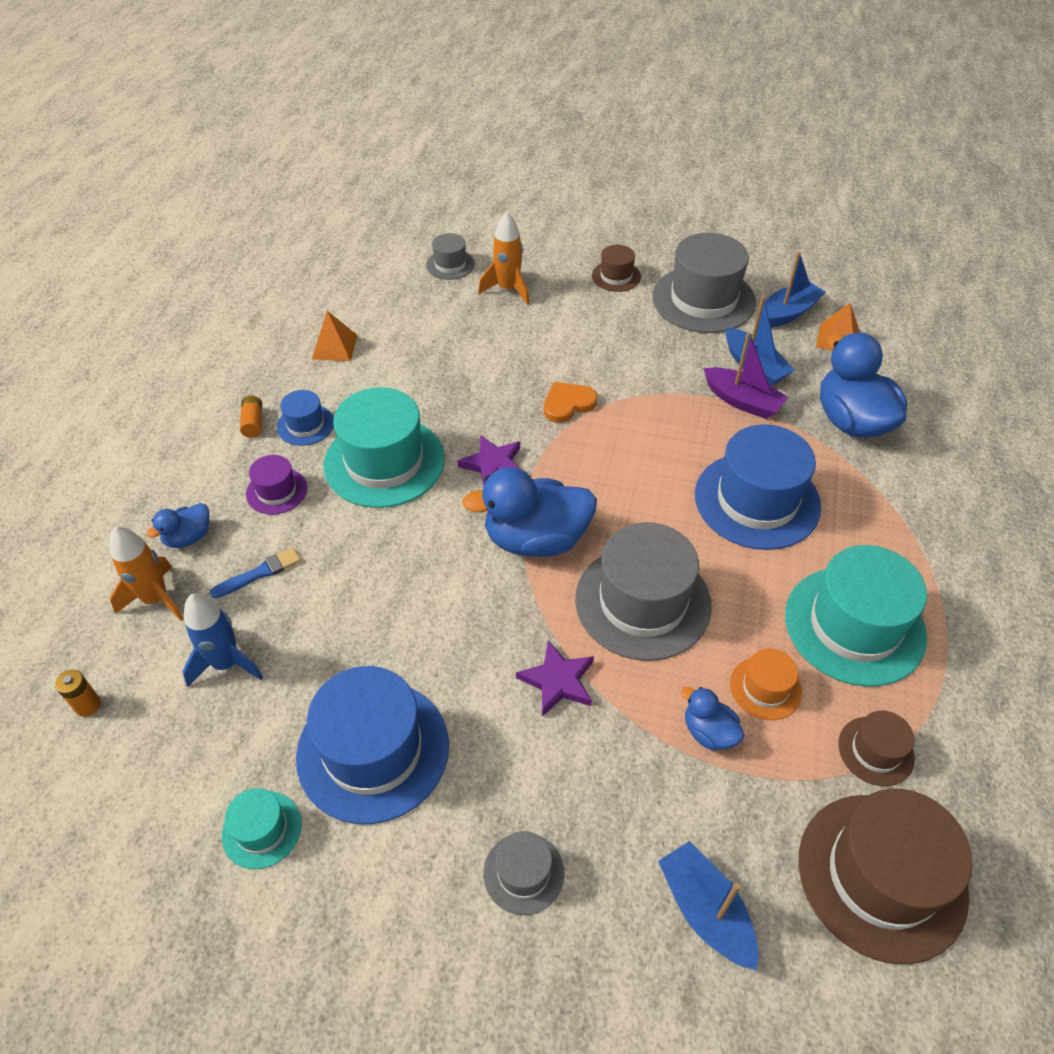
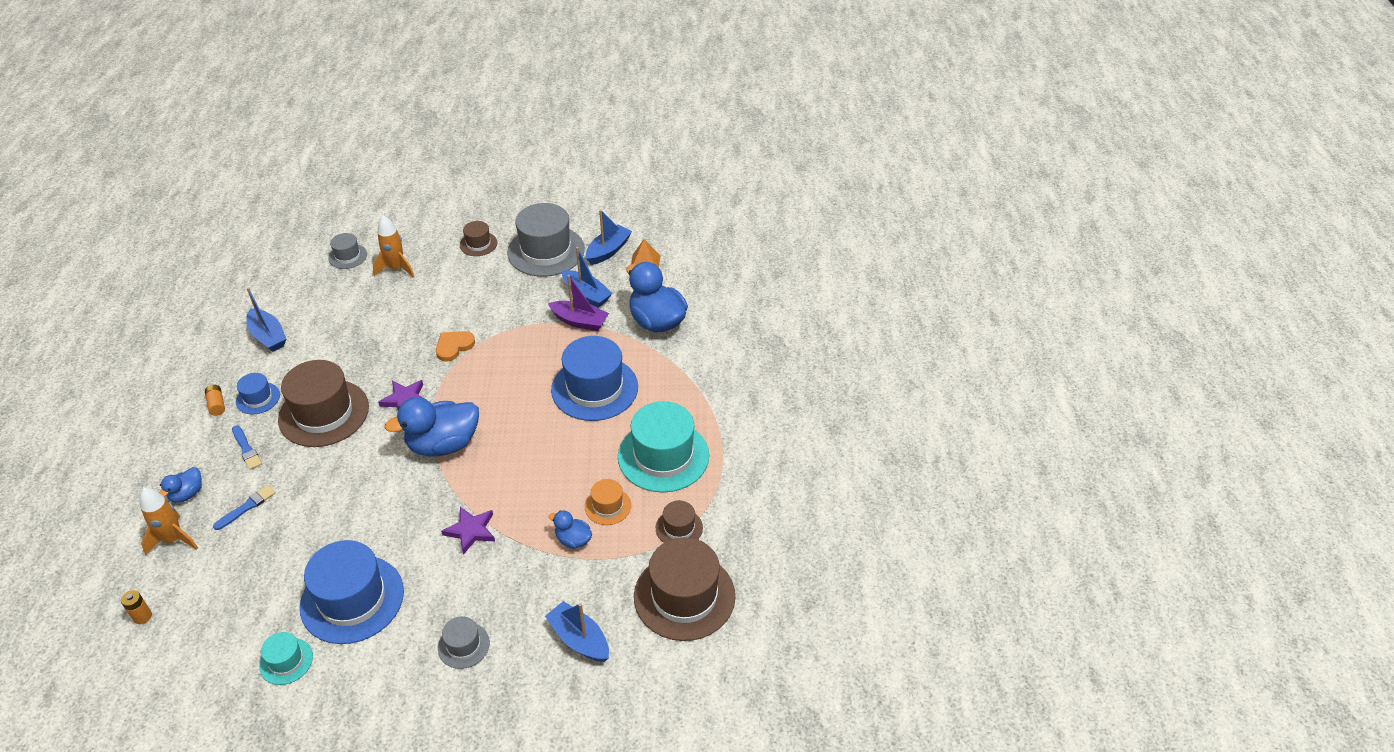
camera: 15 degrees left, 5 degrees down
(226, 663) = (237, 569): blue rocket -> none
(276, 491) = (246, 449): purple hat -> blue brush
(334, 347) = (268, 336): orange pyramid -> blue boat
(384, 462) = (324, 413): turquoise hat -> brown hat
(642, 602) = (522, 470): grey hat -> none

